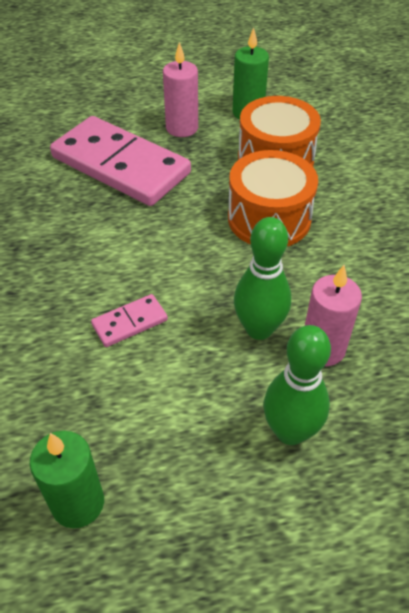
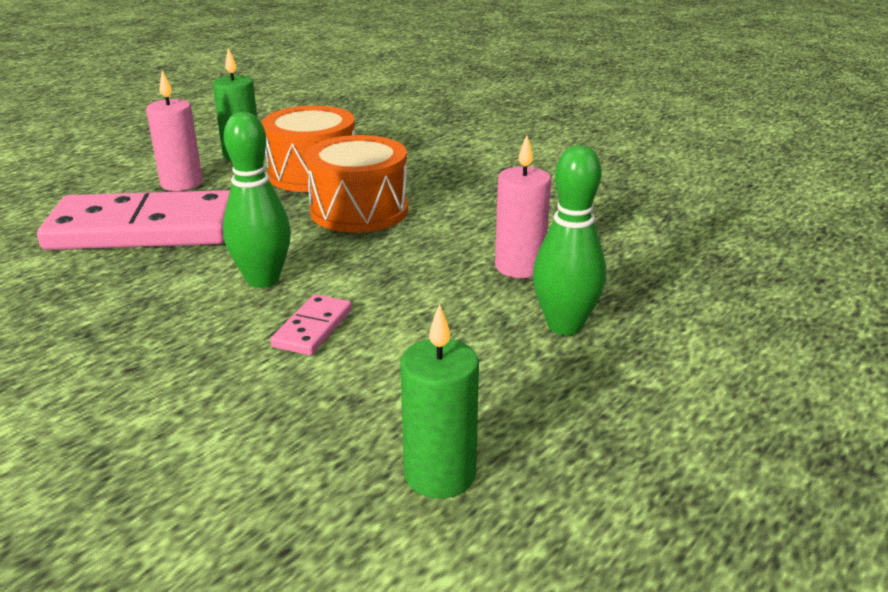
camera: 40 degrees left, 20 degrees down
(259, 329) = (448, 278): green bowling pin -> green bowling pin (263, 280)

